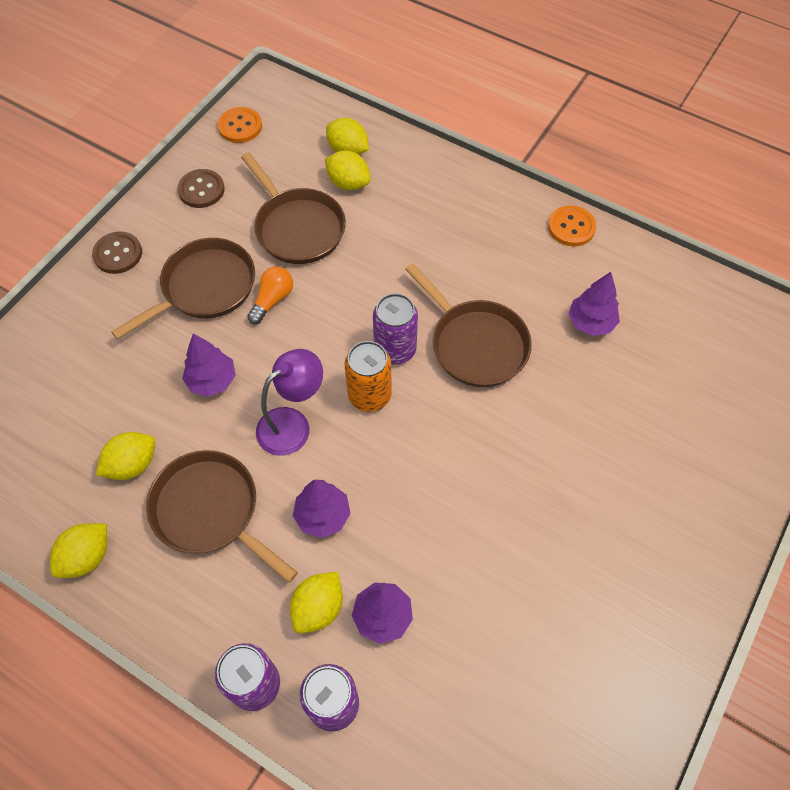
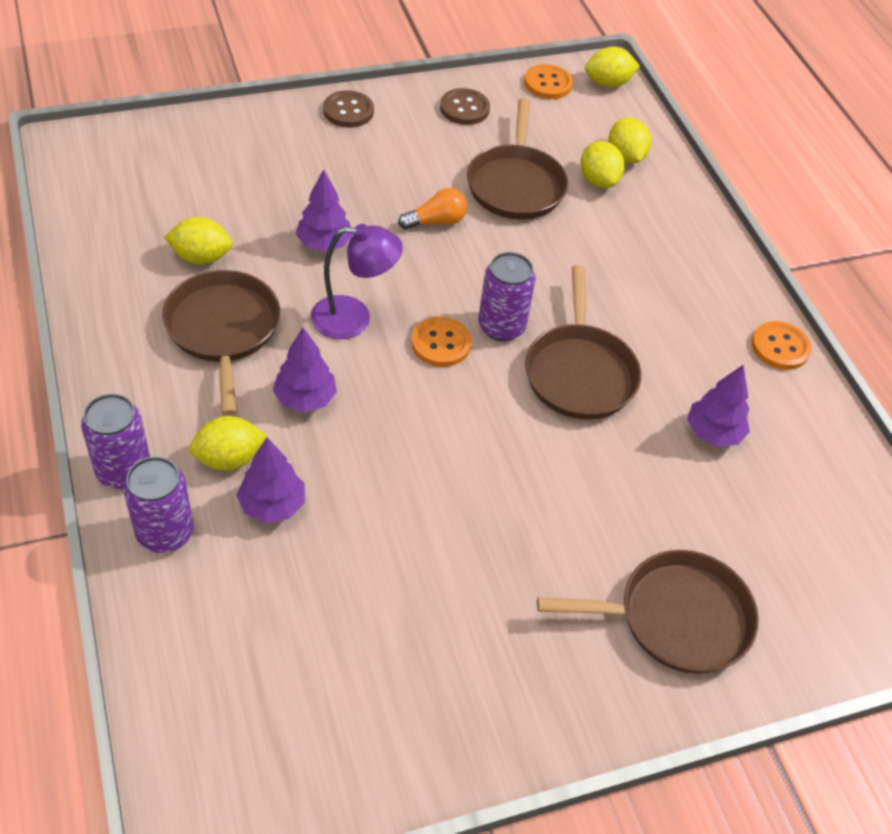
camera: 35 degrees right, 10 degrees down
(87, 557) = (102, 293): yellow lemon -> yellow lemon (608, 83)
(204, 288) = (390, 177): brown pan -> brown pan (676, 618)
(369, 395) = (441, 344): orange can -> orange button

